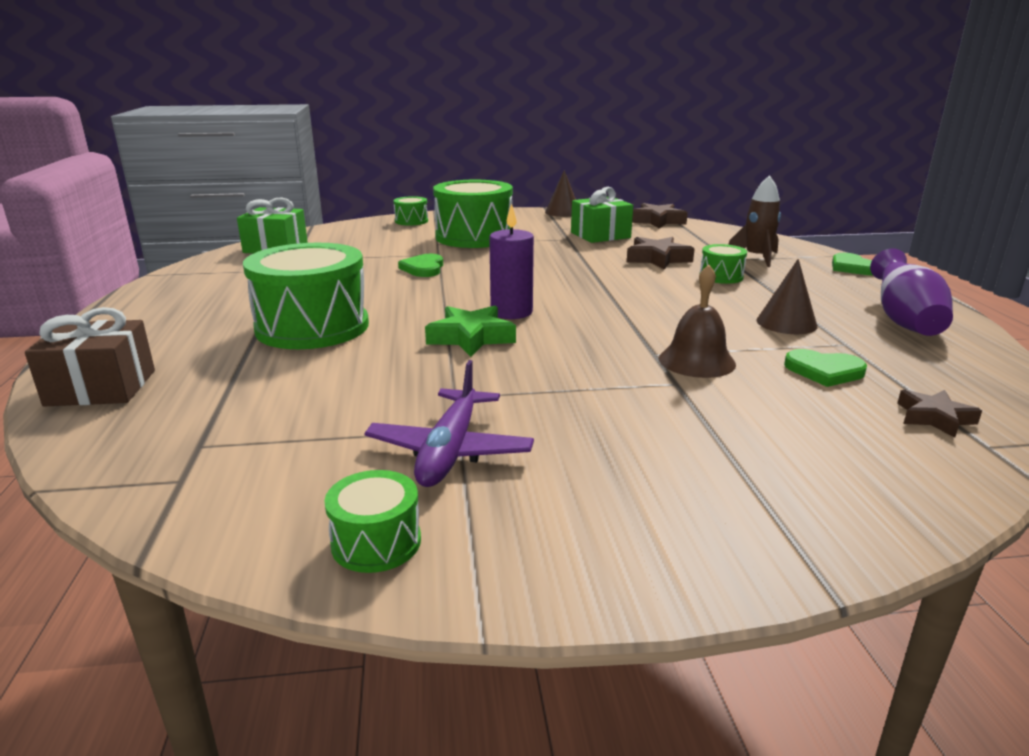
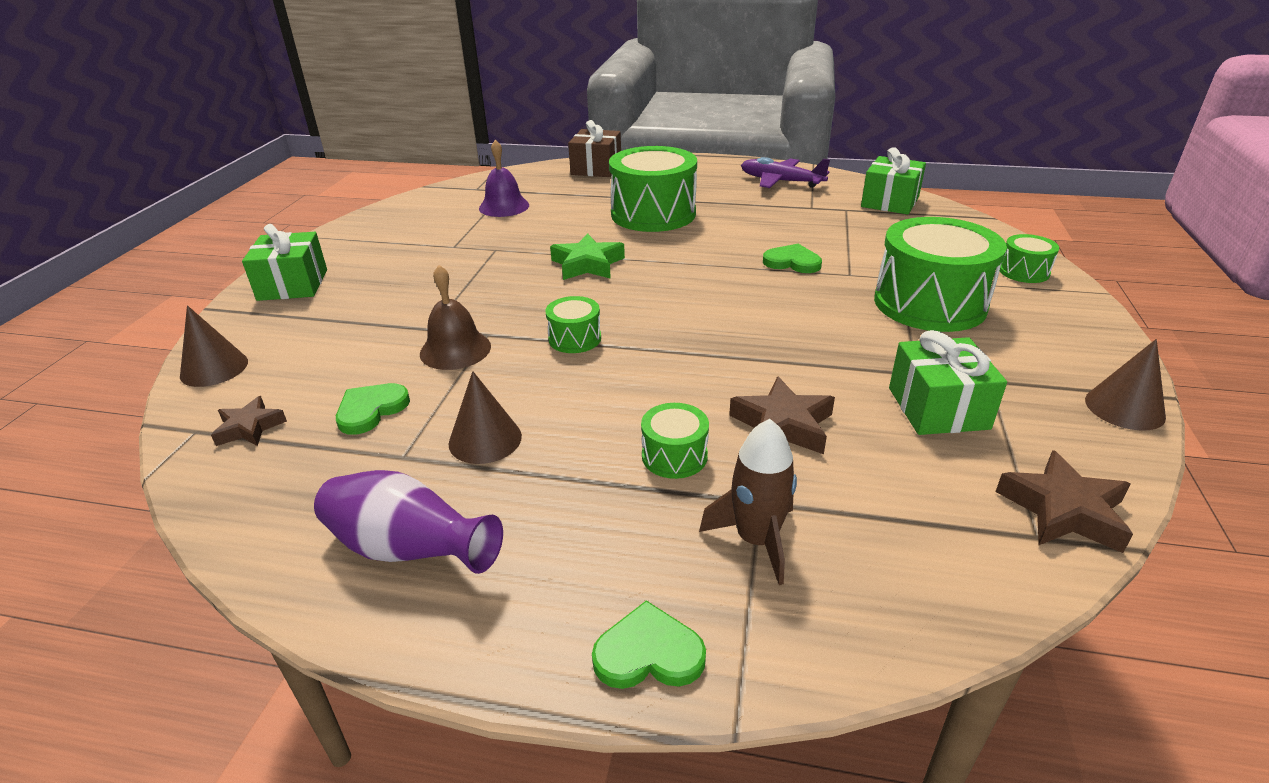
camera: 110 degrees right, 10 degrees up
(285, 427) = (504, 206): none -> purple bell
(376, 542) = (380, 222): green drum -> green drum (574, 338)
(450, 451) = (433, 242): purple plane -> purple plane (780, 181)
(511, 312) = (634, 288): purple candle -> none
(681, 533) = (293, 285): none -> green gift
(917, 492) = (214, 368): none -> brown cone

